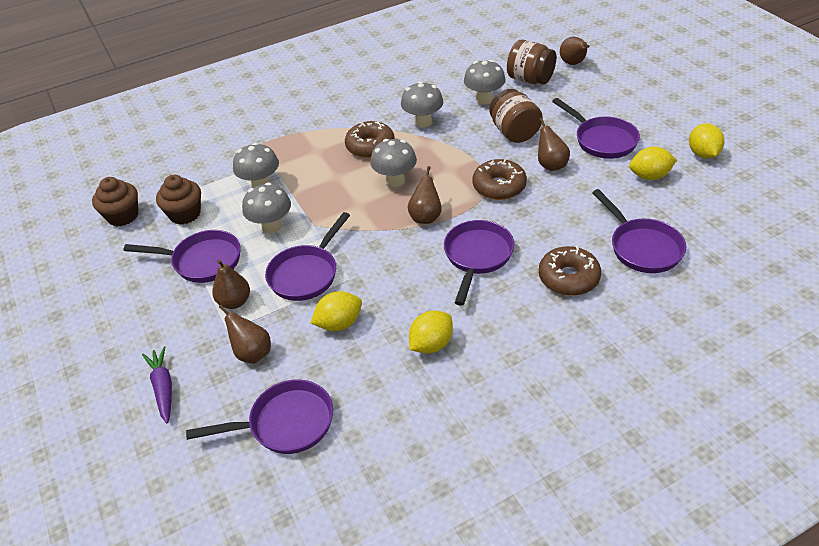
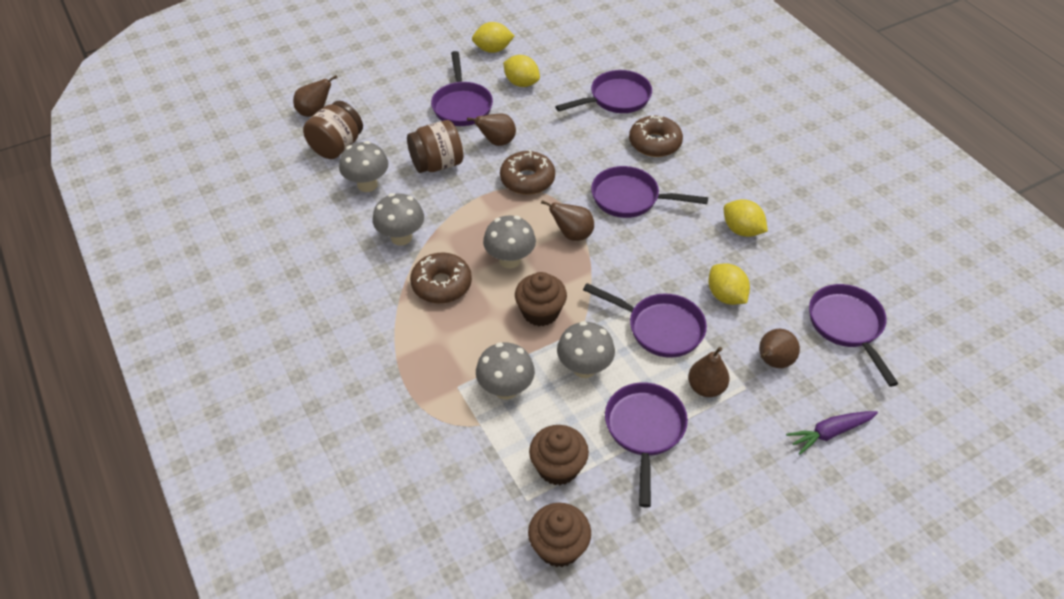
camera: 95 degrees left, 5 degrees up
(334, 200) = (540, 312): none -> brown cupcake
(602, 140) = (462, 105): purple pan -> purple pan turned 120 degrees clockwise
(649, 176) = (521, 83): yellow lemon -> yellow lemon turned 45 degrees counterclockwise

